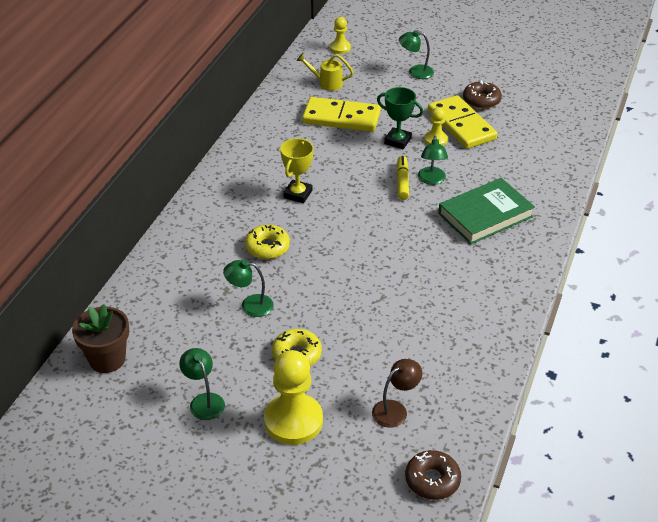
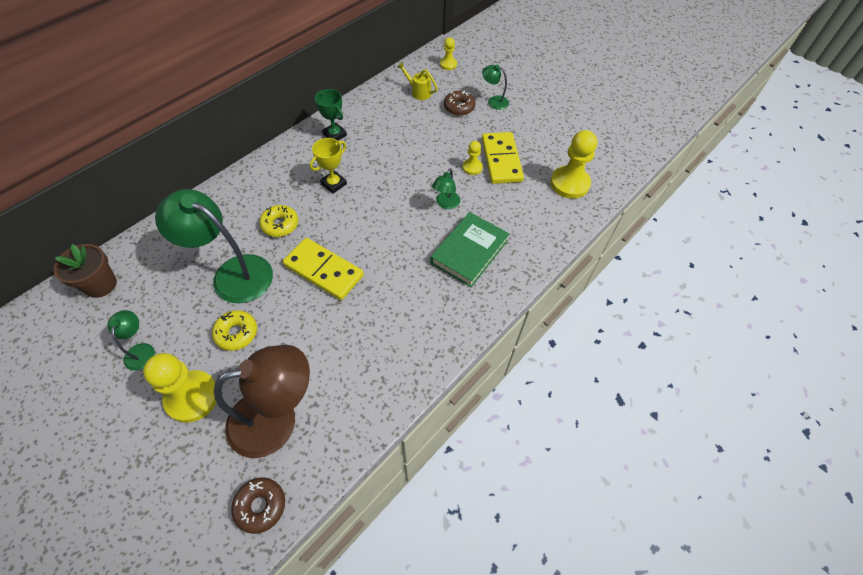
camera: 20 degrees right, 15 degrees up
(250, 305) = (233, 273): green lamp -> green lamp, size x2.15
(341, 118) = (410, 126): yellow domino -> yellow domino (323, 271)
(395, 410) = (277, 419): brown lamp -> brown lamp, size x2.15
(397, 141) = (441, 159): green trophy -> green trophy (335, 135)
(402, 182) = (421, 198): yellow marker -> none
(481, 100) = (532, 142): brown donut -> brown donut (459, 107)
(485, 215) = (469, 252): green book -> green book turned 45 degrees counterclockwise
(544, 128) = (569, 183): none -> yellow pawn

